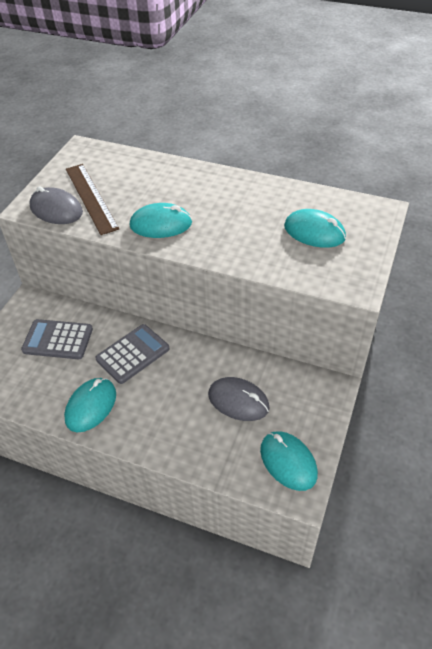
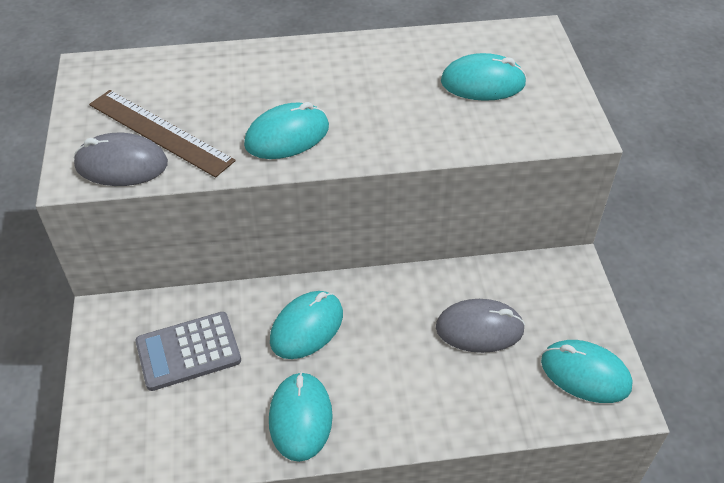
camera: 30 degrees left, 0 degrees up
(133, 354) = (307, 327): grey calculator -> turquoise mouse

